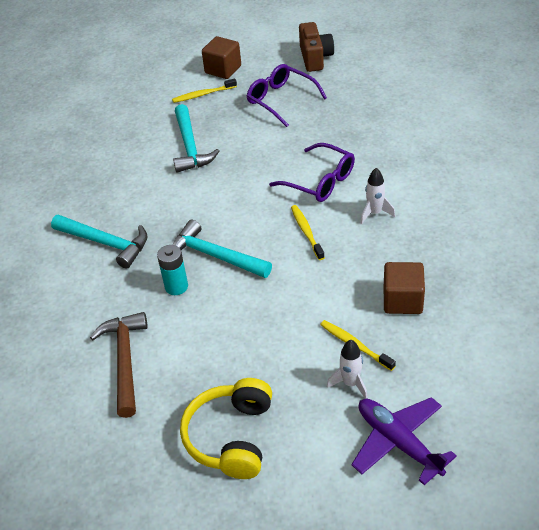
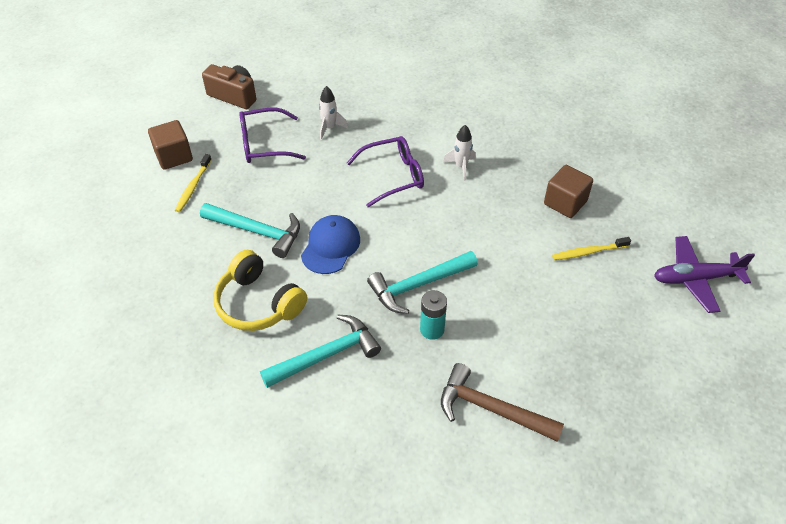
camera: 60 degrees left, 5 degrees up
(211, 189) = (330, 246): none -> blue cap
(231, 437) = (628, 374): yellow headphones -> yellow headphones (258, 303)
(306, 232) = (444, 215): yellow toothbrush -> none
(350, 383) = (624, 275): white rocket -> white rocket (329, 128)

